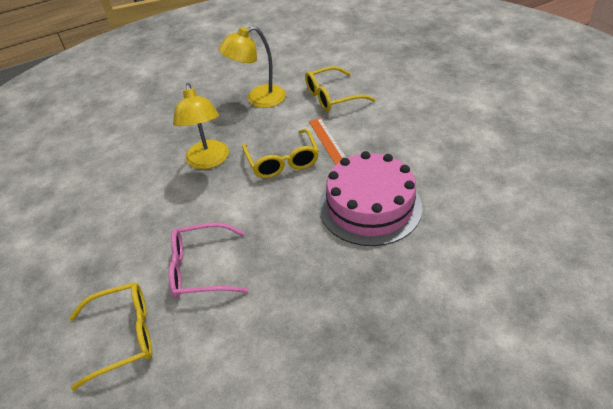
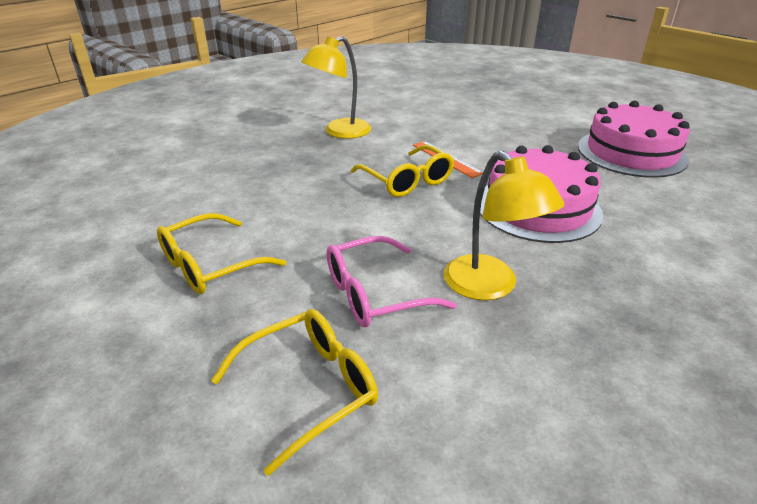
camera: 20 degrees left, 10 degrees down
(208, 161) = (314, 190): yellow lamp -> yellow lamp (490, 287)
(333, 96) = (424, 124): yellow glasses -> yellow glasses (211, 265)
(497, 154) = (631, 153): none -> pink cake

